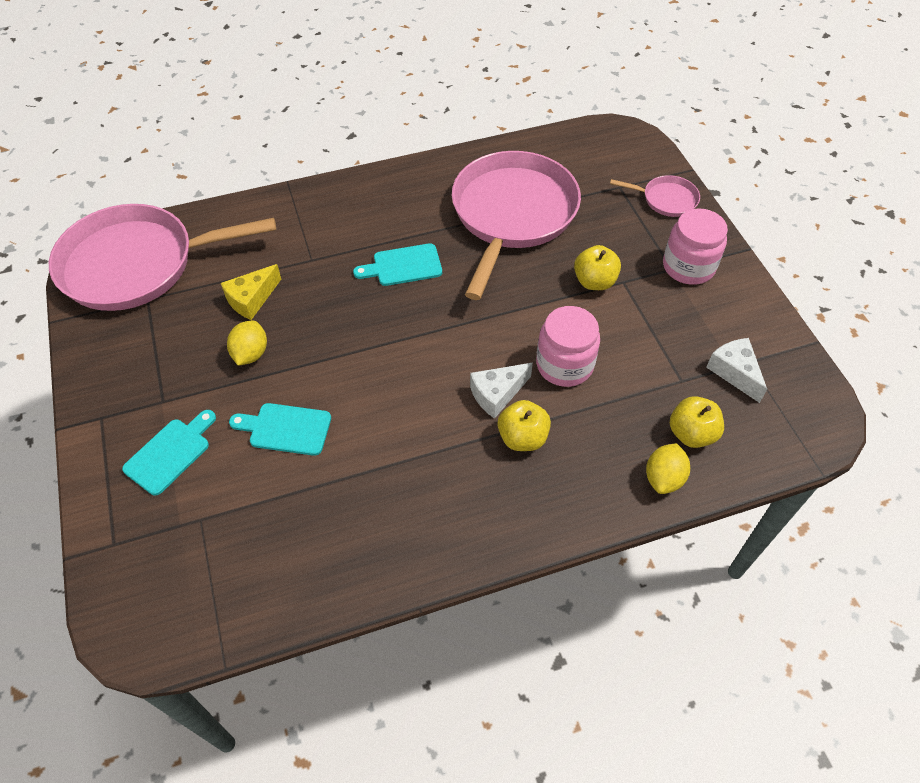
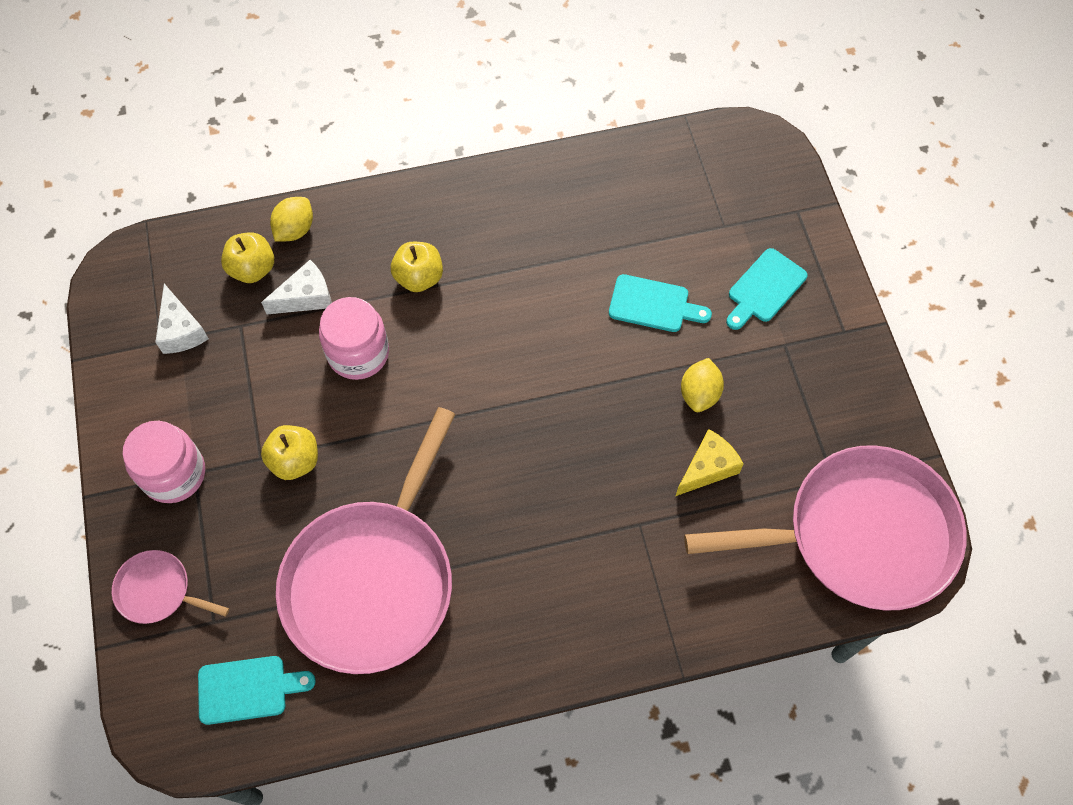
camera: 175 degrees left, 10 degrees up
(403, 266) = (524, 504): turquoise cutting board -> turquoise cutting board (248, 689)
(497, 394) = (436, 325): white cheese -> white cheese (306, 297)

